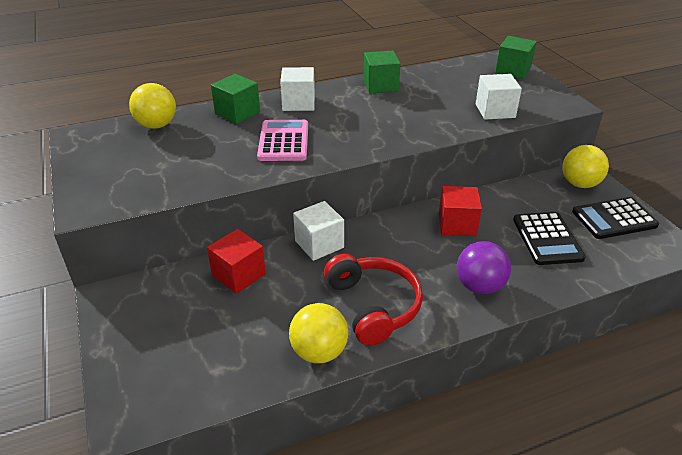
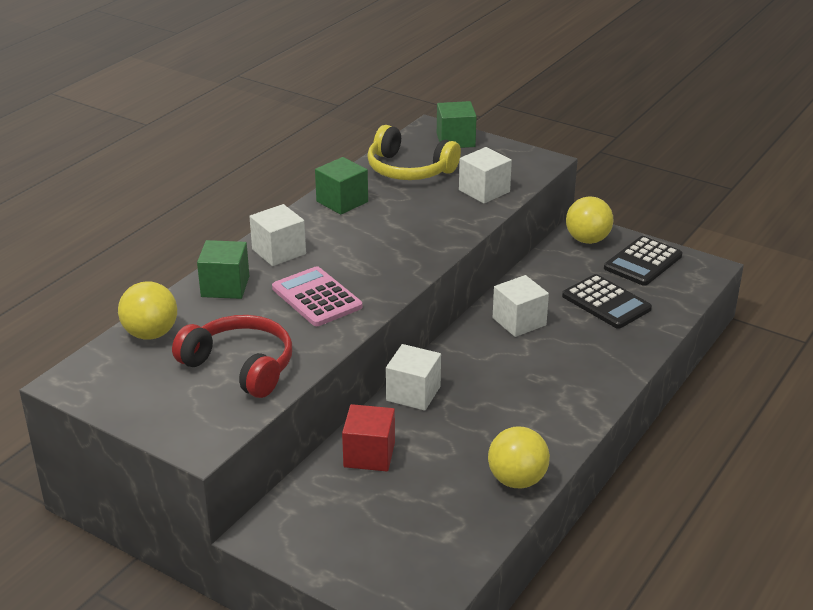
camera: 35 degrees left, 5 degrees down
(374, 305) = (521, 423): red headphones -> red headphones (241, 366)
(453, 80) = (409, 170): none -> yellow headphones
(457, 224) = (519, 321): red cube -> white cube
(479, 286) = (591, 367): purple ball -> none

